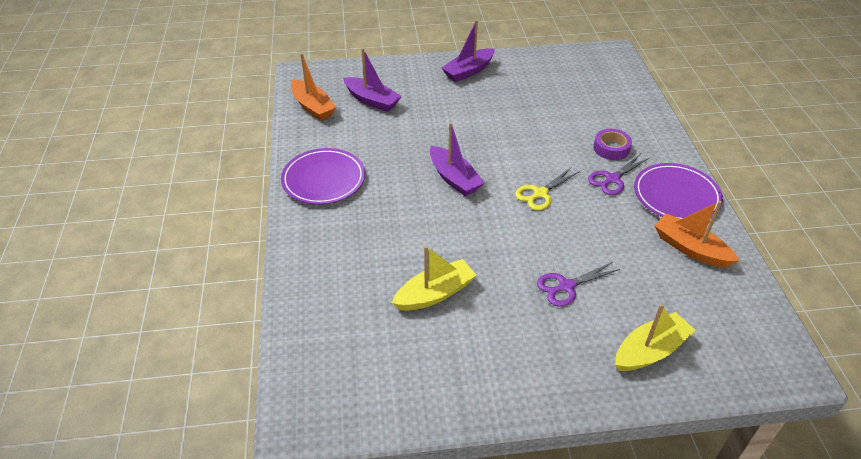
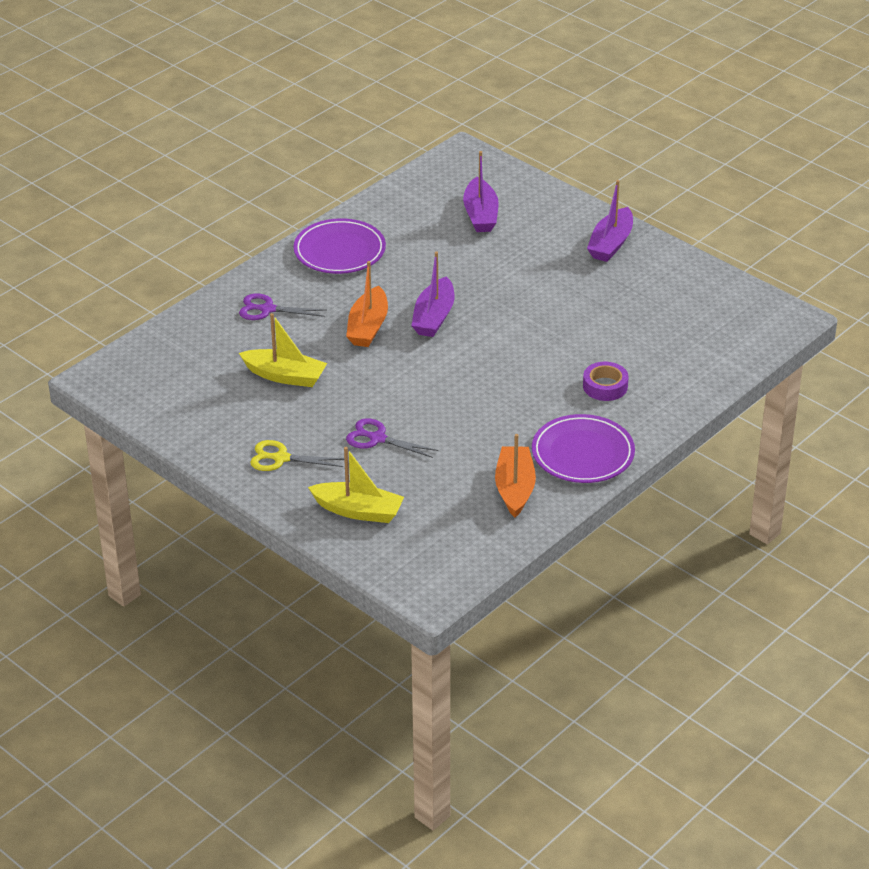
camera: 50 degrees right, 5 degrees down
(312, 107) = (425, 189): orange boat -> orange boat (368, 327)
(468, 71) = (611, 244): purple boat -> purple boat turned 75 degrees counterclockwise
(540, 193) = (478, 373): yellow scissors -> yellow scissors (281, 458)
(612, 179) = (557, 406): purple scissors -> purple scissors (267, 309)

